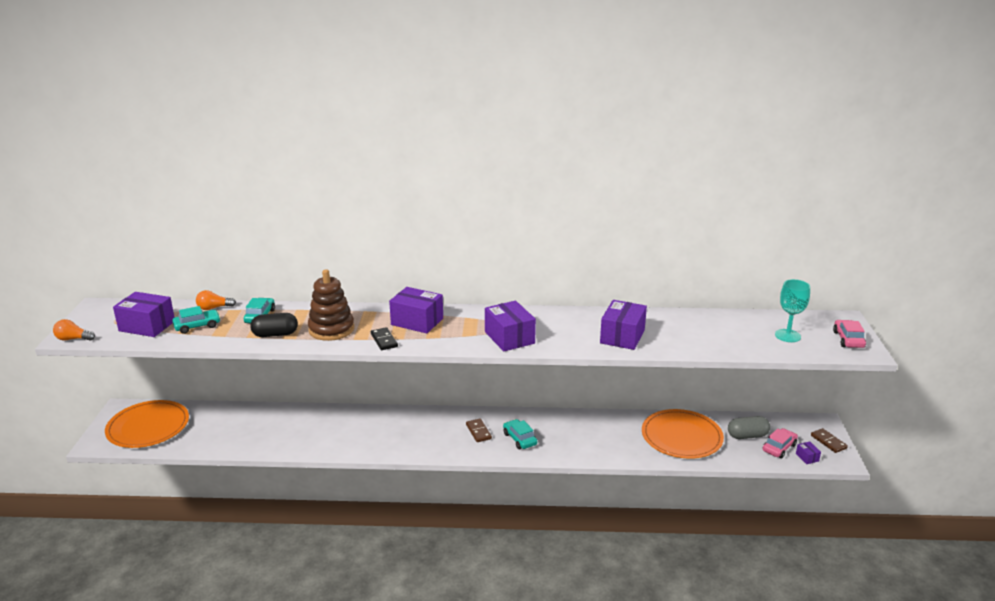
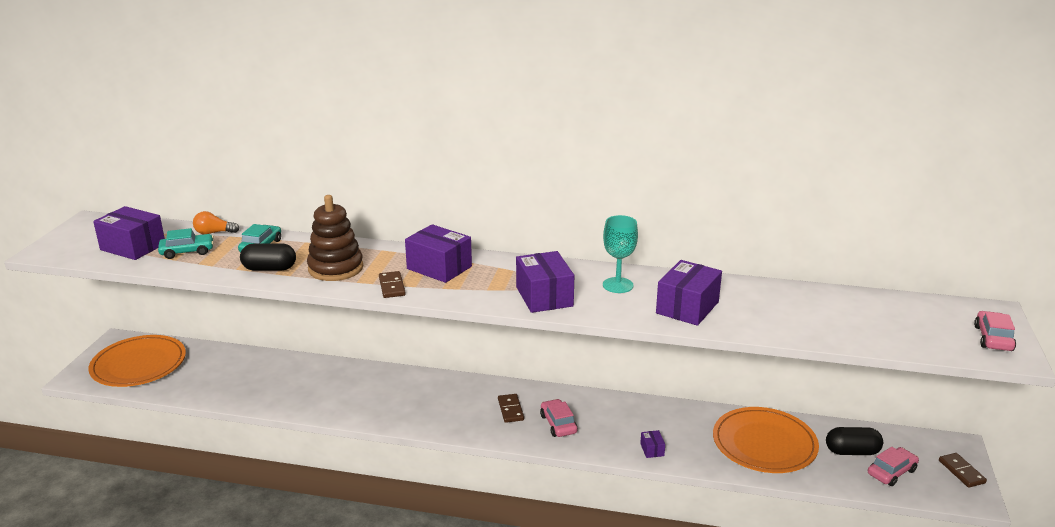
camera: 10 degrees right, 0 degrees up
(73, 339) = (48, 254): orange light bulb -> none
(384, 340) = (392, 286): black domino -> brown domino
(519, 439) = (558, 424): turquoise car -> pink car
(747, 436) = (852, 452): grey capsule -> black capsule
(787, 336) = (909, 326): turquoise goblet -> turquoise goblet (618, 285)
(807, 457) = (927, 489): purple box -> purple box (652, 450)

